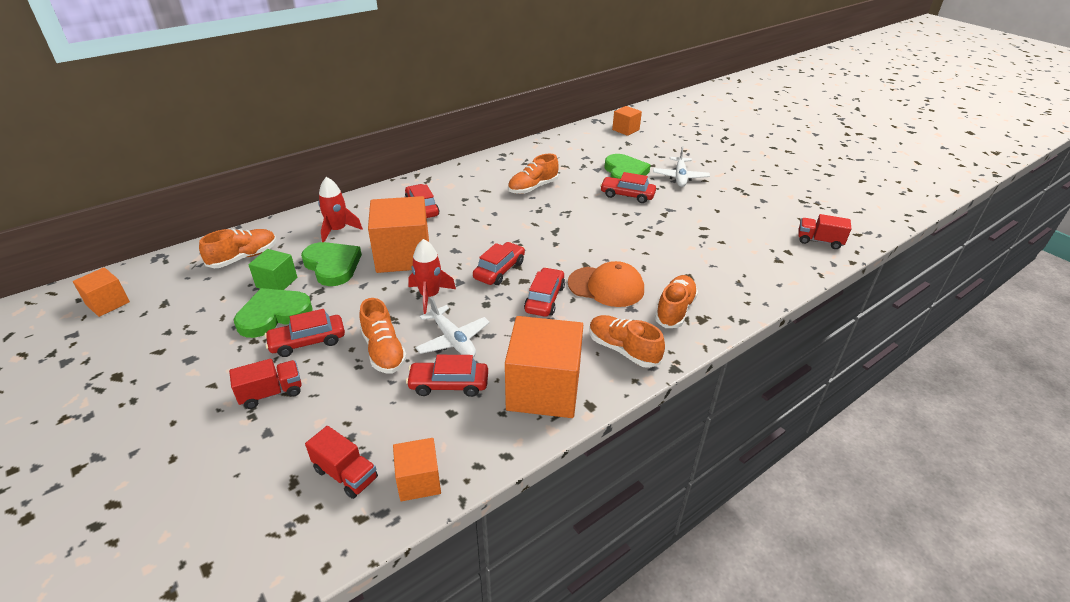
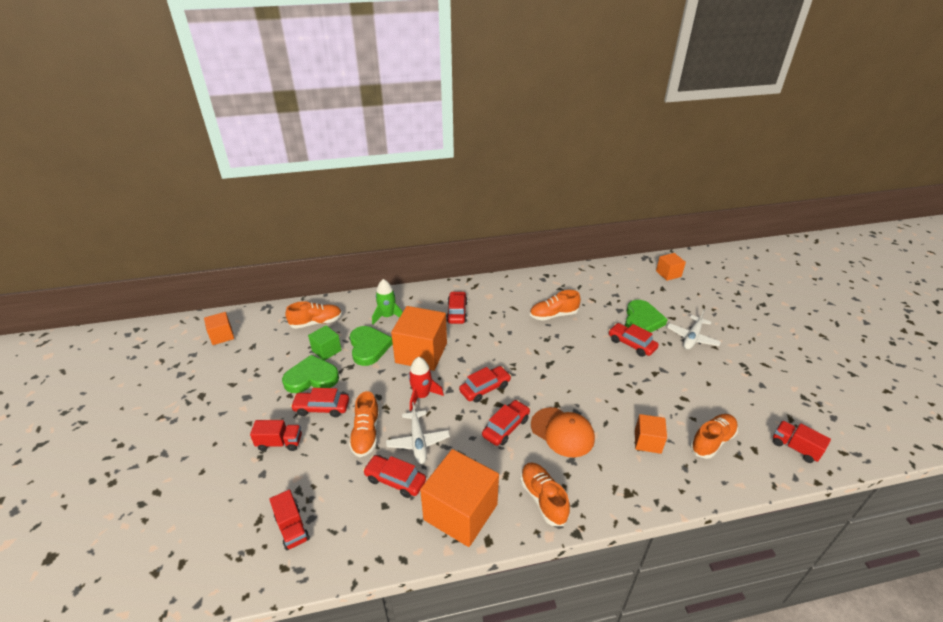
camera: 25 degrees right, 0 degrees up
(338, 230) = (387, 316): red rocket -> green rocket
(419, 481) = (334, 554): orange cube -> orange cube (647, 441)
(675, 310) = (609, 475): orange shoe -> orange shoe (712, 441)

